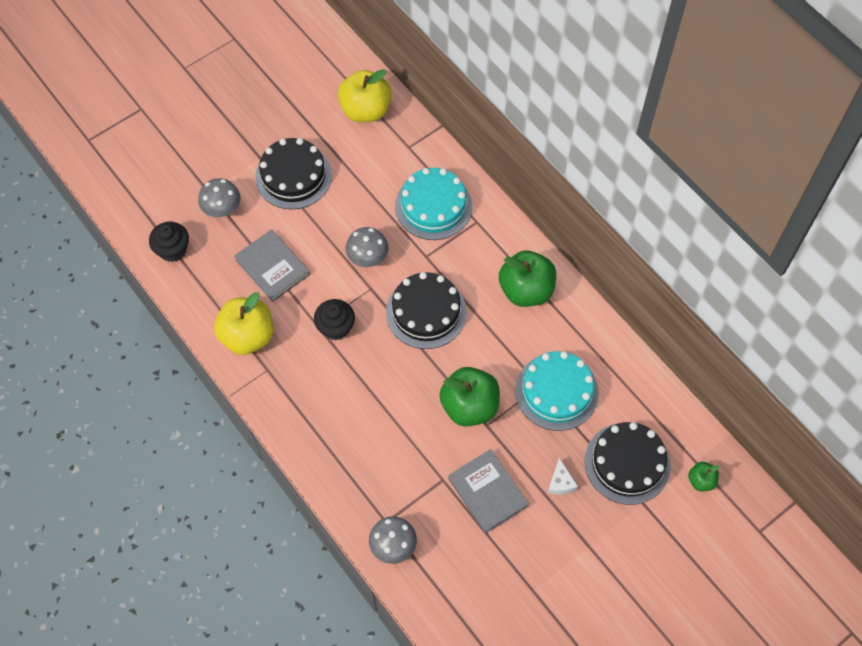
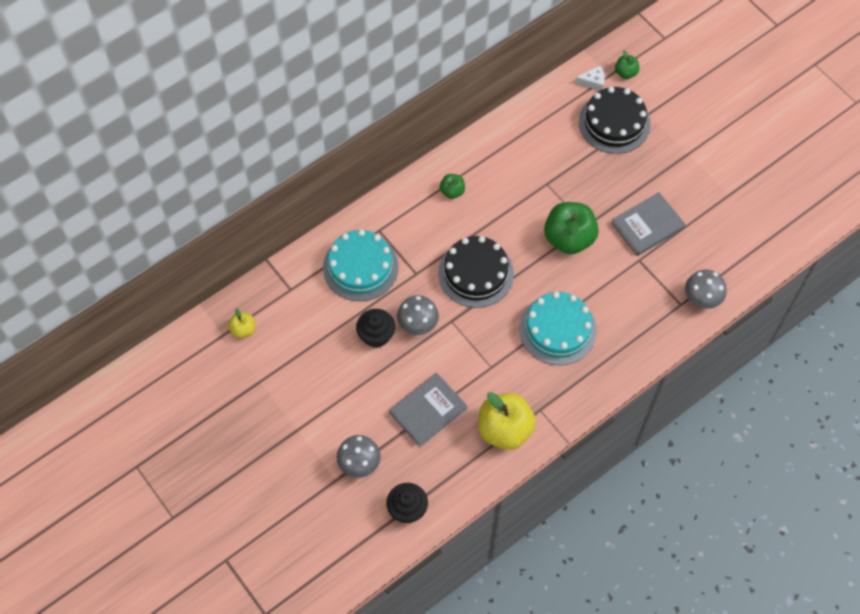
camera: 90 degrees left, 0 degrees up
(293, 176) = (321, 396): black cake -> none
(335, 327) = (493, 350): black cupcake -> black cupcake (376, 335)
(365, 110) = (243, 330): yellow apple -> yellow apple, size x0.49
(526, 290) = (452, 191): green apple -> green apple, size x0.49
(556, 391) = (551, 171): turquoise cake -> turquoise cake (557, 329)
(560, 482) = (634, 171): white cheese -> white cheese (593, 82)

